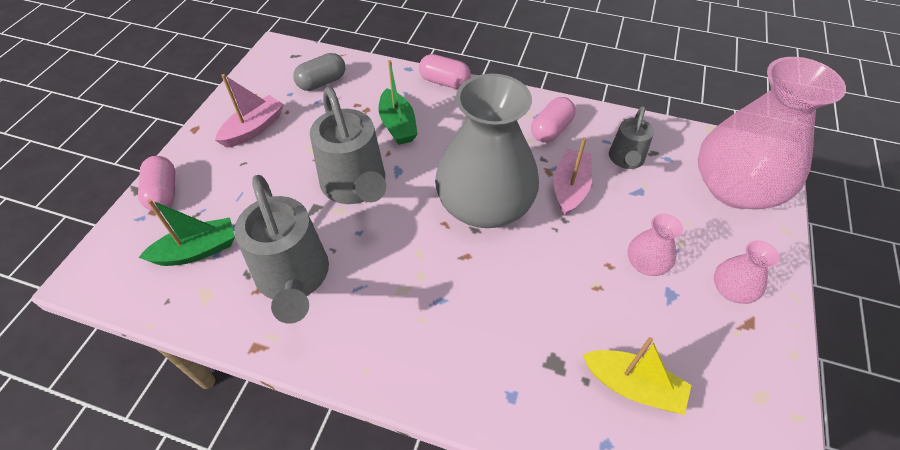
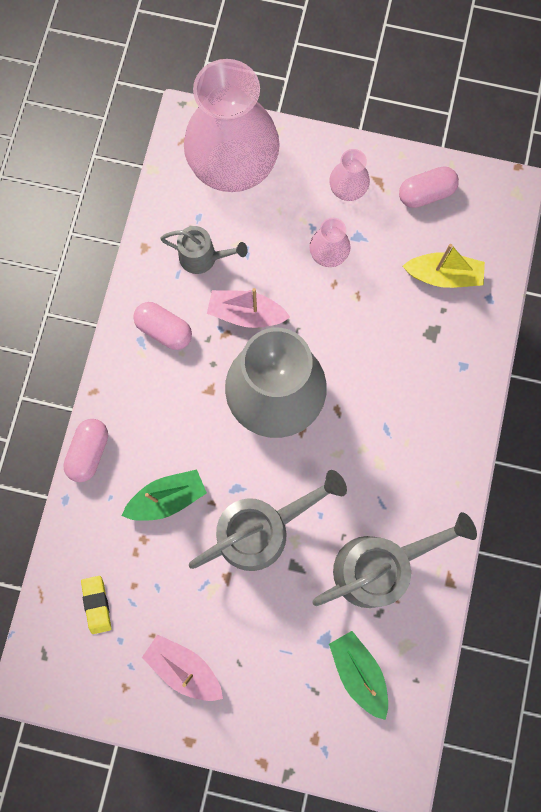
camera: 95 degrees left, 25 degrees up
(163, 193) = (289, 739): pink capsule -> pink capsule (426, 194)
(322, 82) = (97, 604): grey capsule -> yellow eraser
(632, 386) = (443, 276): yellow boat -> yellow boat turned 75 degrees clockwise

